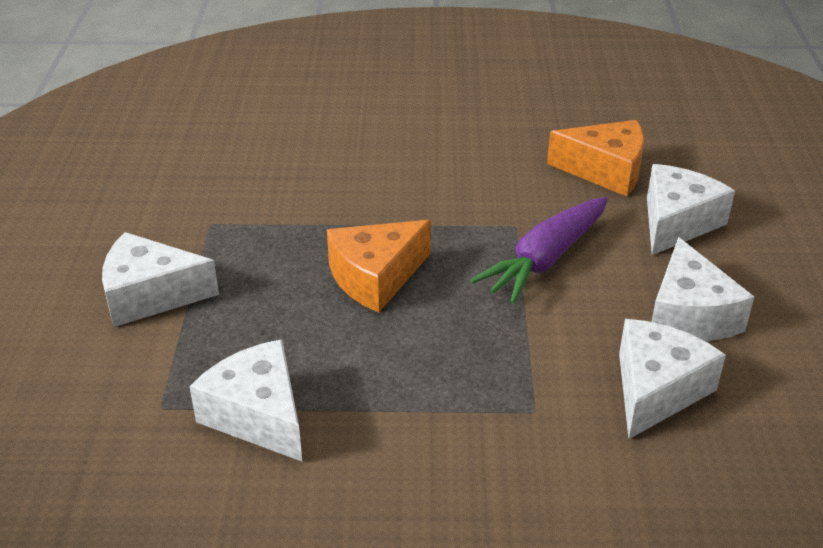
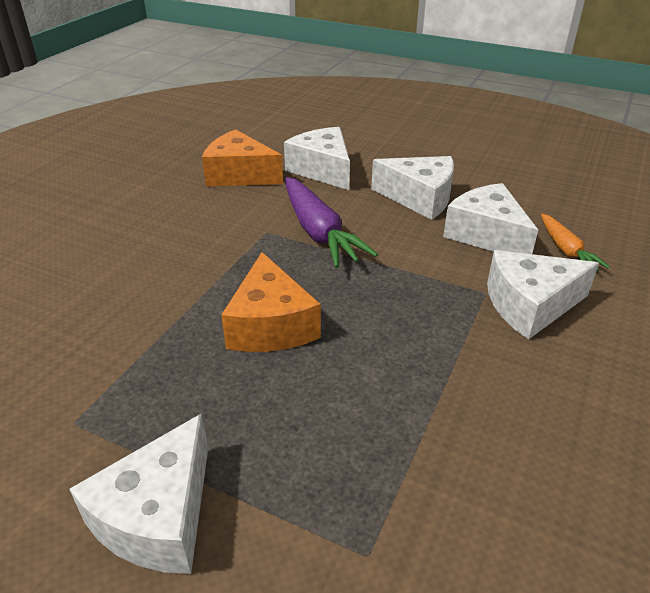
camera: 65 degrees left, 0 degrees up
(258, 415) = (419, 465): white cheese -> white cheese (530, 305)
(605, 171) = (239, 175): orange cheese -> orange cheese turned 105 degrees counterclockwise
(685, 470) = (566, 250): none -> orange carrot

